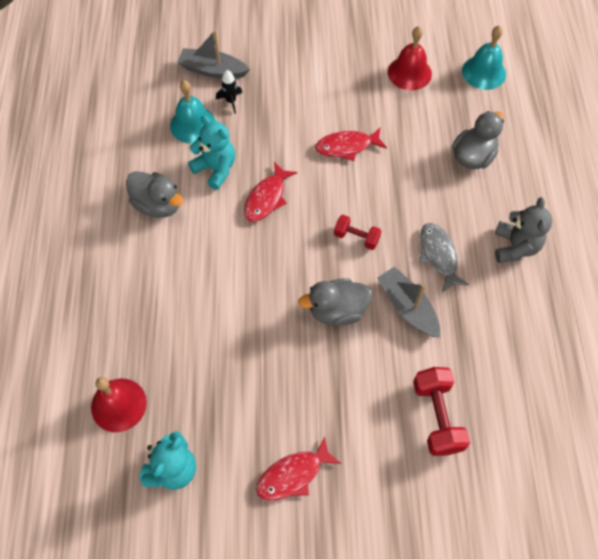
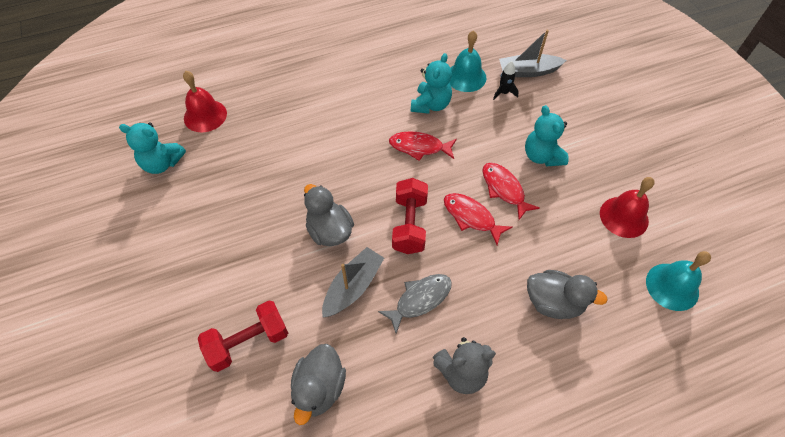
camera: 70 degrees right, 5 degrees down
(158, 205) = (380, 81): grey duck -> grey duck (319, 388)
(213, 70) = (528, 71): grey boat -> grey boat turned 90 degrees counterclockwise
(293, 475) = (171, 243): red fish -> red fish (471, 217)
(322, 103) = (542, 156): none -> turquoise teddy bear
(356, 237) = (409, 225): red dumbbell -> red dumbbell, size x1.64

